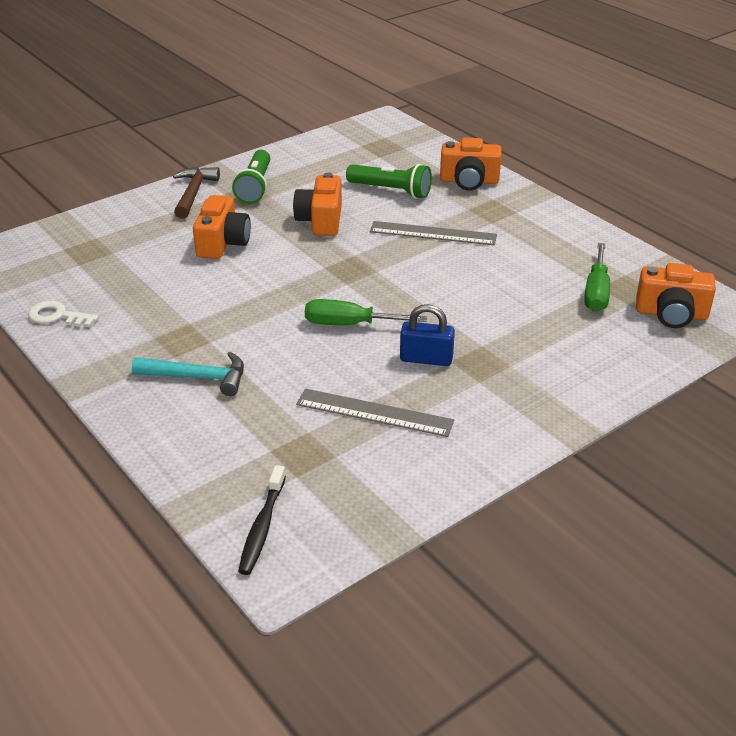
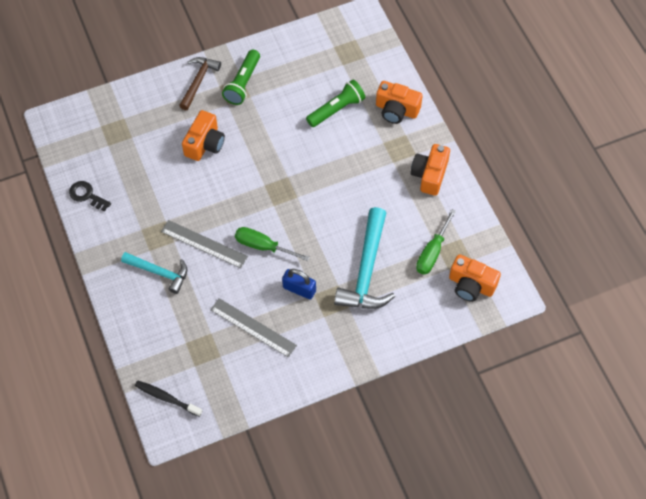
camera: 15 degrees right, 25 degrees up
(57, 316) = (87, 195): white key -> black key
(262, 527) = (166, 398): black toothbrush -> black toothbrush turned 90 degrees clockwise
(321, 220) = (277, 133): orange camera -> orange camera (429, 175)
(391, 191) = (336, 109): green flashlight -> green flashlight turned 75 degrees counterclockwise
(433, 233) = (348, 165): grey ruler -> grey ruler (204, 244)
(515, 324) = (366, 270): none -> turquoise hammer

